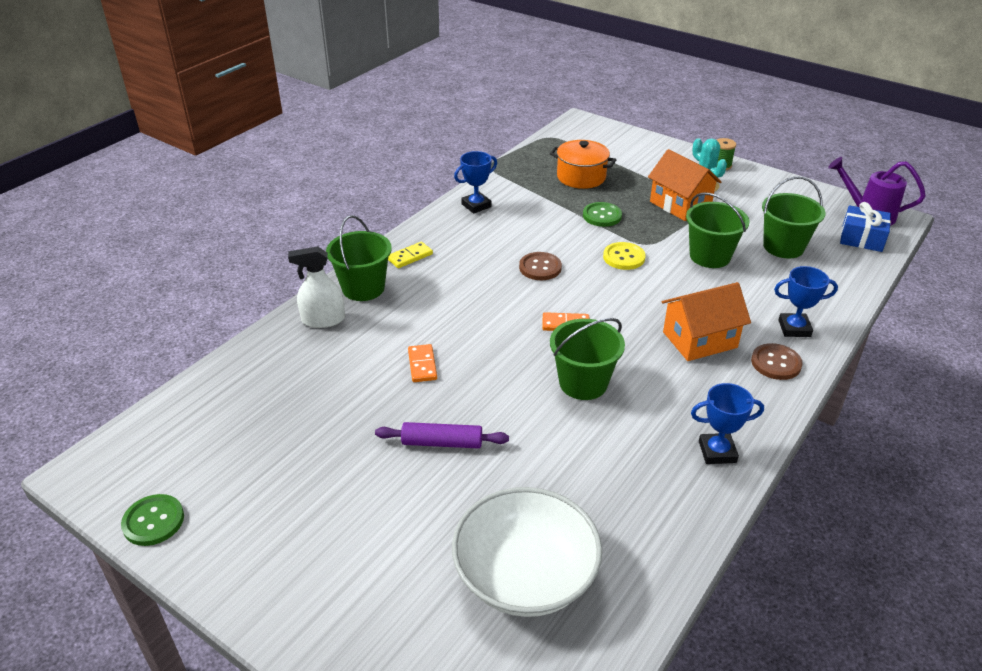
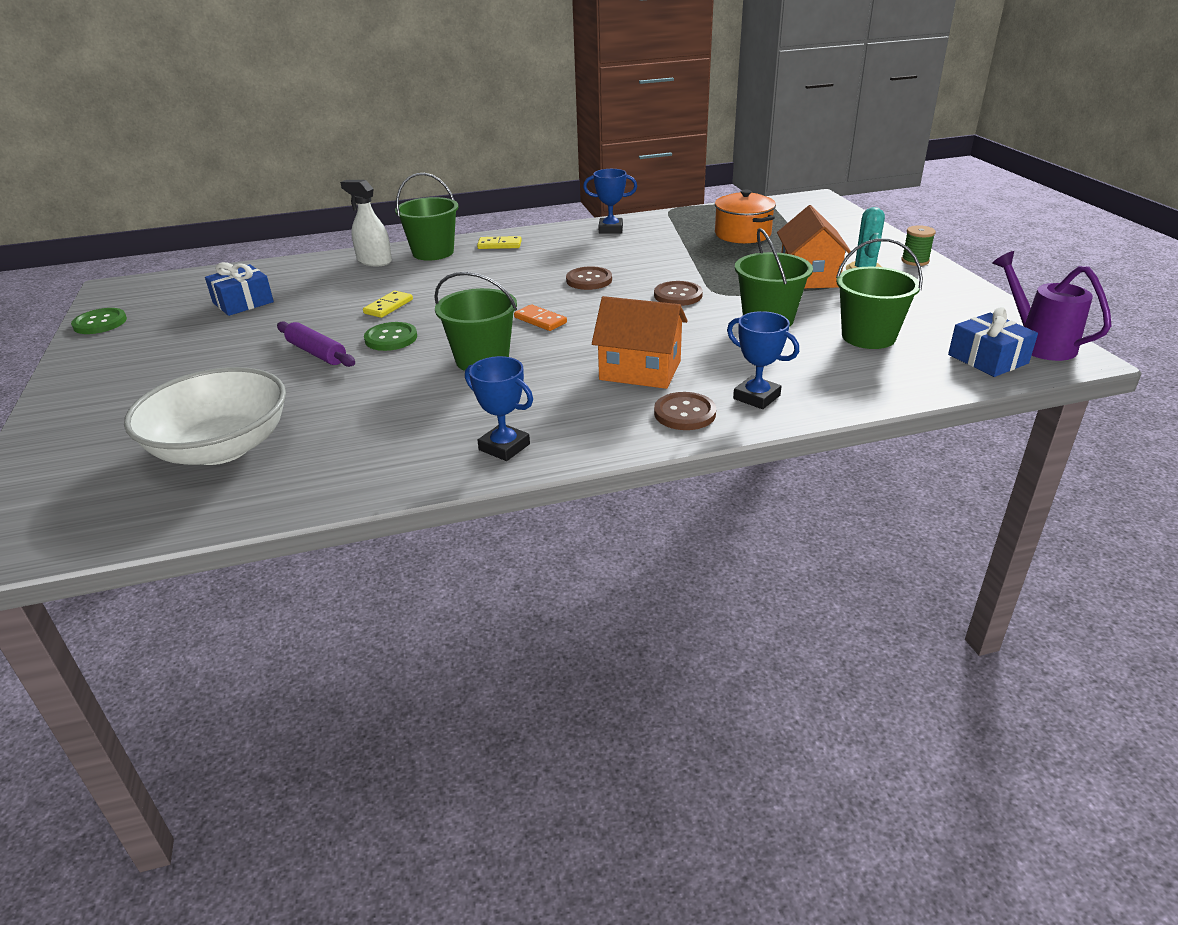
camera: 40 degrees right, 5 degrees down
(272, 423) = (243, 302): none -> blue gift
(422, 365) = (388, 306): orange domino -> yellow domino
(602, 216) = (712, 263): green button -> green button (391, 338)
(624, 257) = (678, 295): yellow button -> brown button

